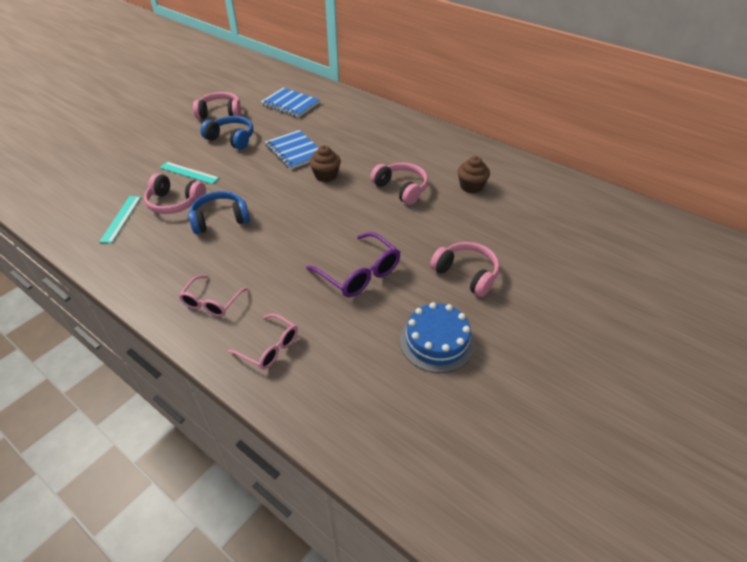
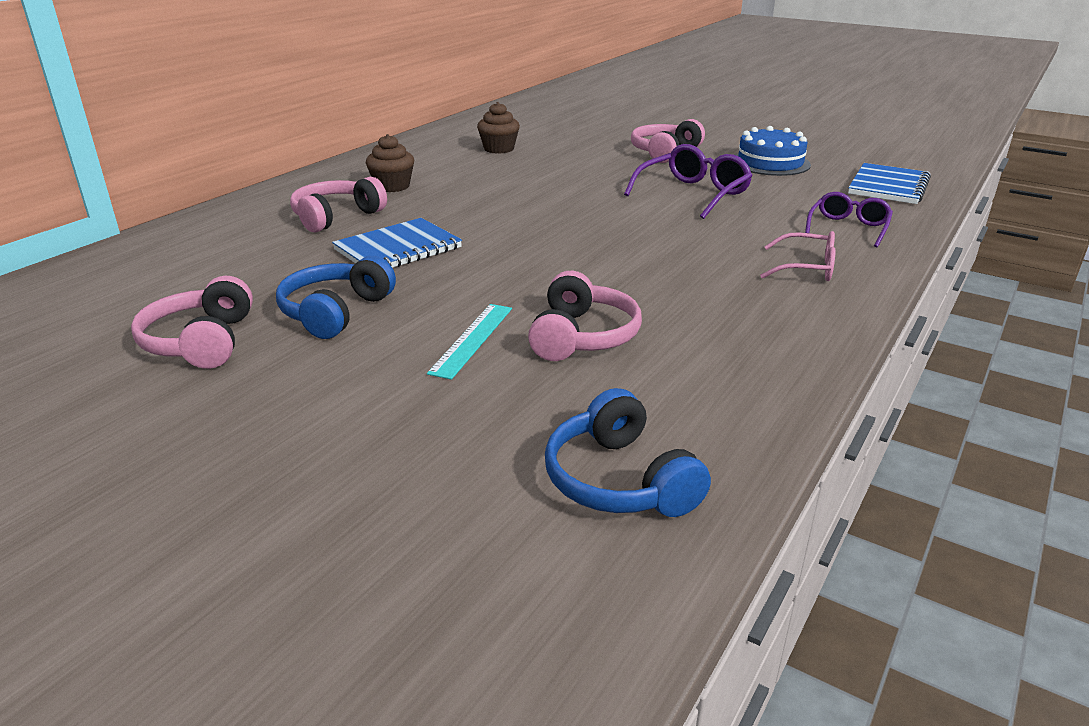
camera: 95 degrees left, 15 degrees down
(121, 218) = (653, 387): turquoise ruler -> none
(220, 219) = (619, 287): blue headphones -> blue headphones (619, 480)
(269, 347) = (848, 228): pink glasses -> purple glasses
(290, 104) = (200, 268): blue notebook -> blue notebook (888, 186)
(326, 175) = (477, 222): brown cupcake -> brown cupcake (392, 186)
(401, 189) = (509, 179): pink headphones -> pink headphones (336, 217)

